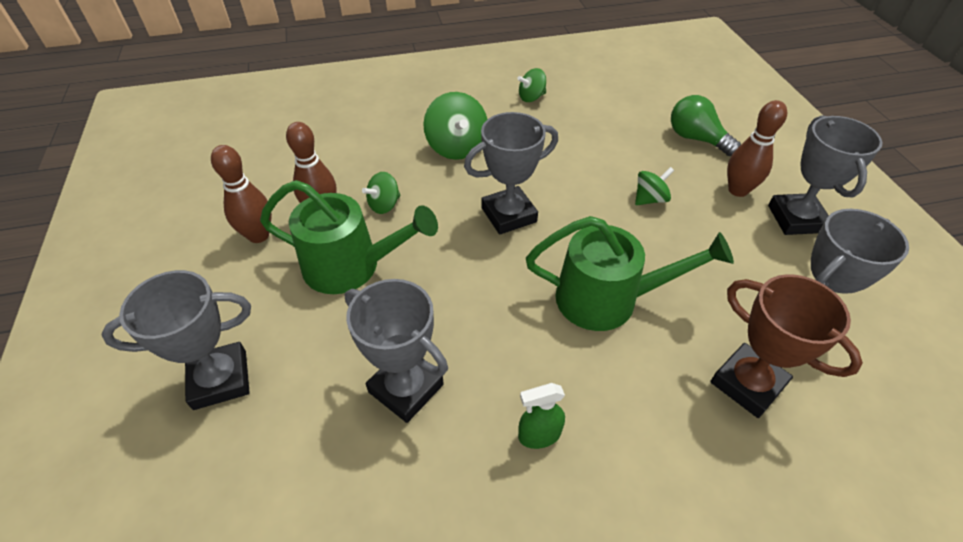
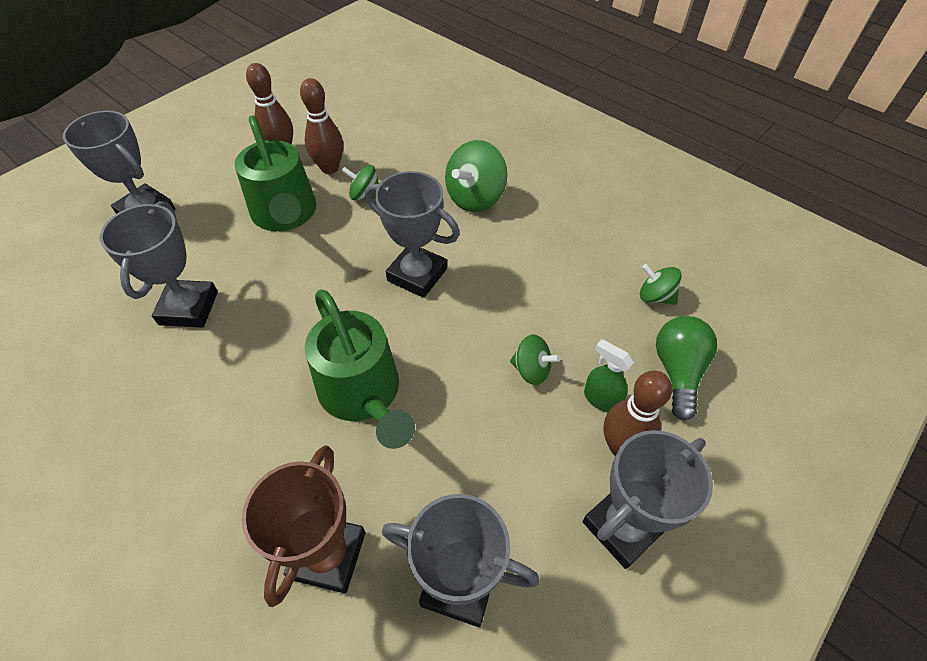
camera: 55 degrees right, 5 degrees up
(531, 97) = (602, 209): green spinning top -> green spinning top (655, 296)
(539, 435) = (186, 411): green spray bottle -> green spray bottle (601, 399)

